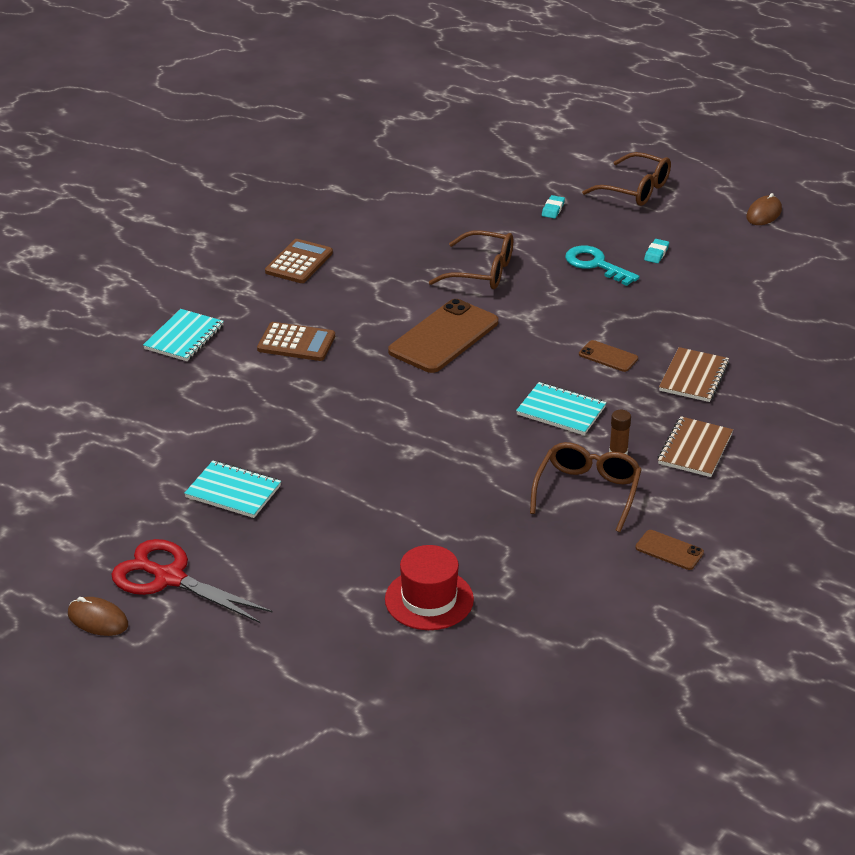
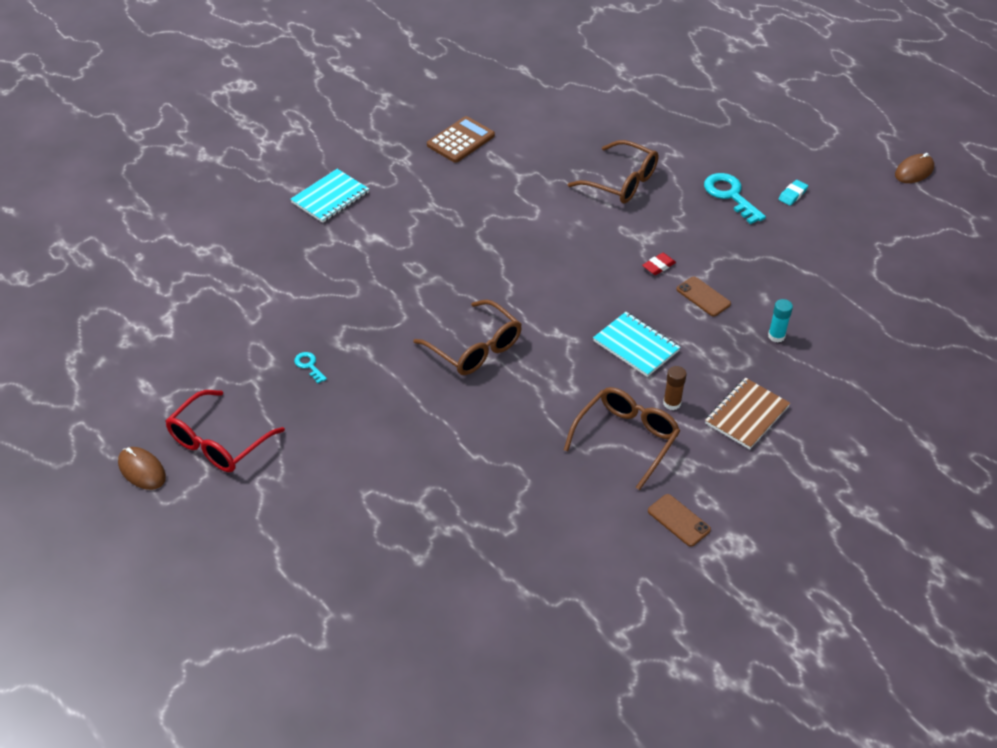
camera: 15 degrees right, 10 degrees up
(169, 578) = (219, 442): red scissors -> red glasses
(233, 491) = (309, 365): turquoise notebook -> turquoise key
(296, 343) = (425, 223): brown calculator -> none
(429, 599) = (436, 520): red hat -> none
(443, 337) = (559, 244): brown phone -> none
(552, 338) = (658, 266): none -> red eraser
(553, 209) = (713, 128): turquoise eraser -> none
(635, 190) = (799, 122): brown glasses -> brown glasses (474, 348)
(694, 377) = (776, 336): brown notebook -> turquoise glue stick

